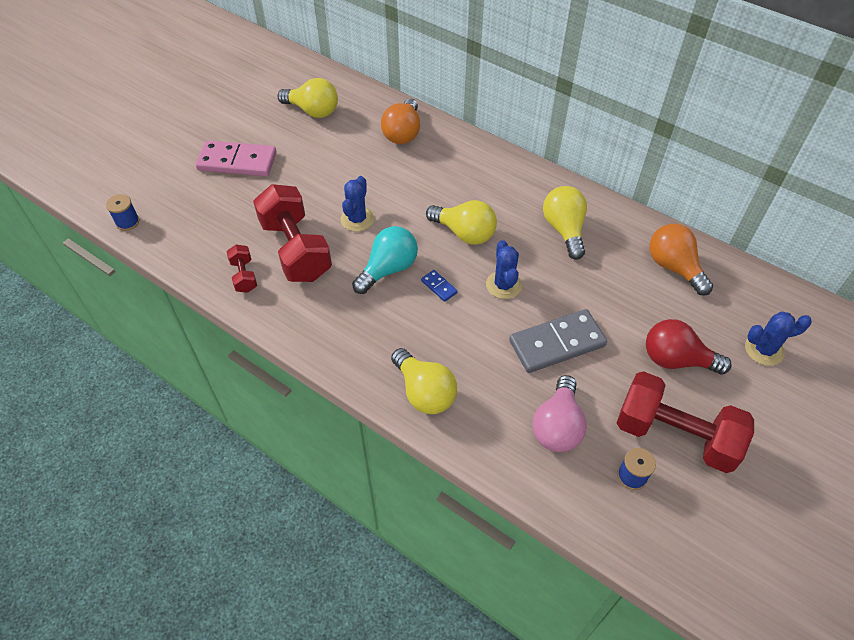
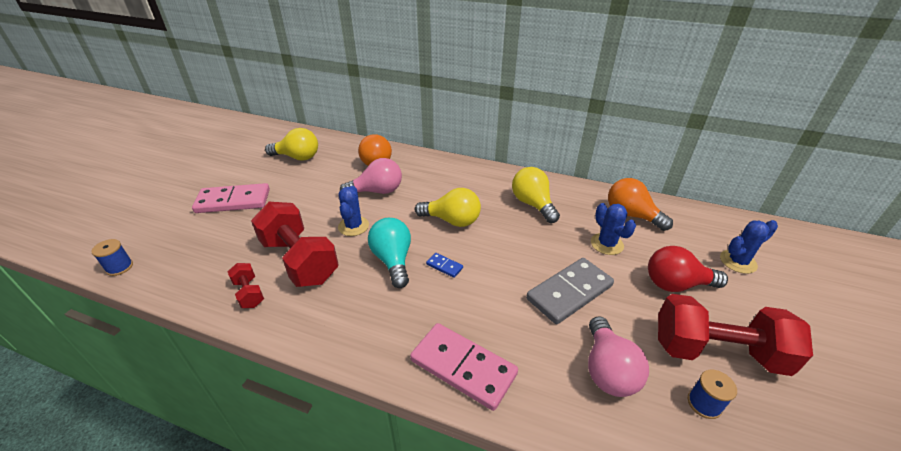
camera: 15 degrees left, 15 degrees down
(388, 269) = (393, 260): turquoise light bulb -> turquoise light bulb turned 45 degrees counterclockwise
(392, 177) = (377, 191): none -> pink light bulb
(424, 392) = (463, 367): yellow light bulb -> pink domino
(503, 285) = (501, 254): blue cactus -> blue cactus (607, 244)

